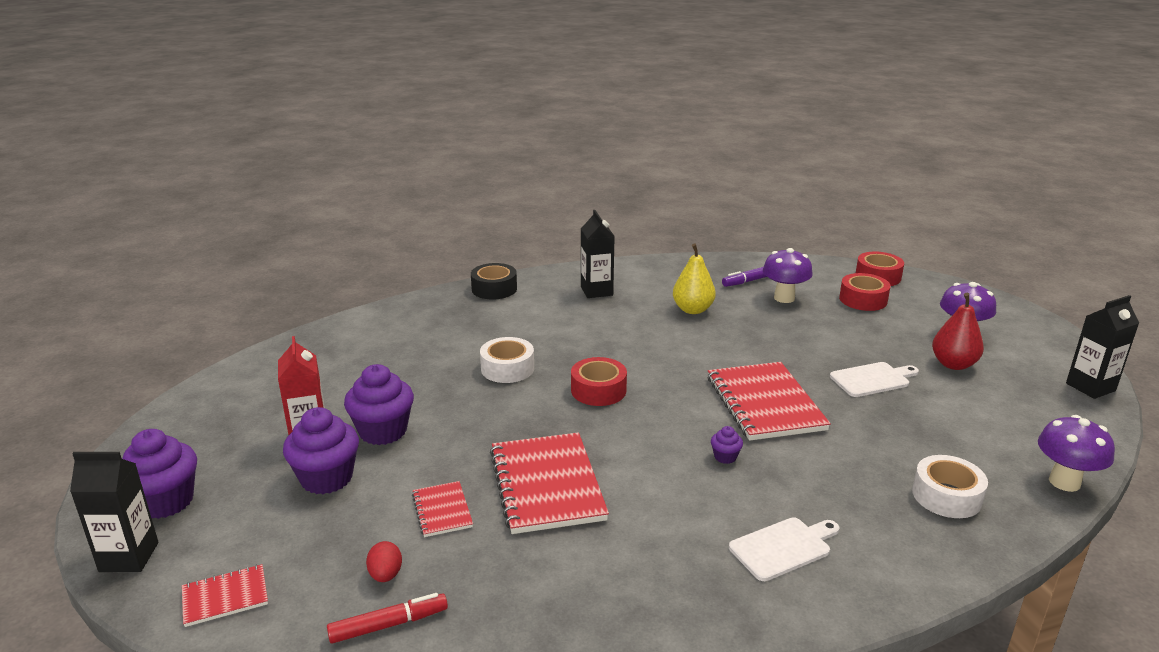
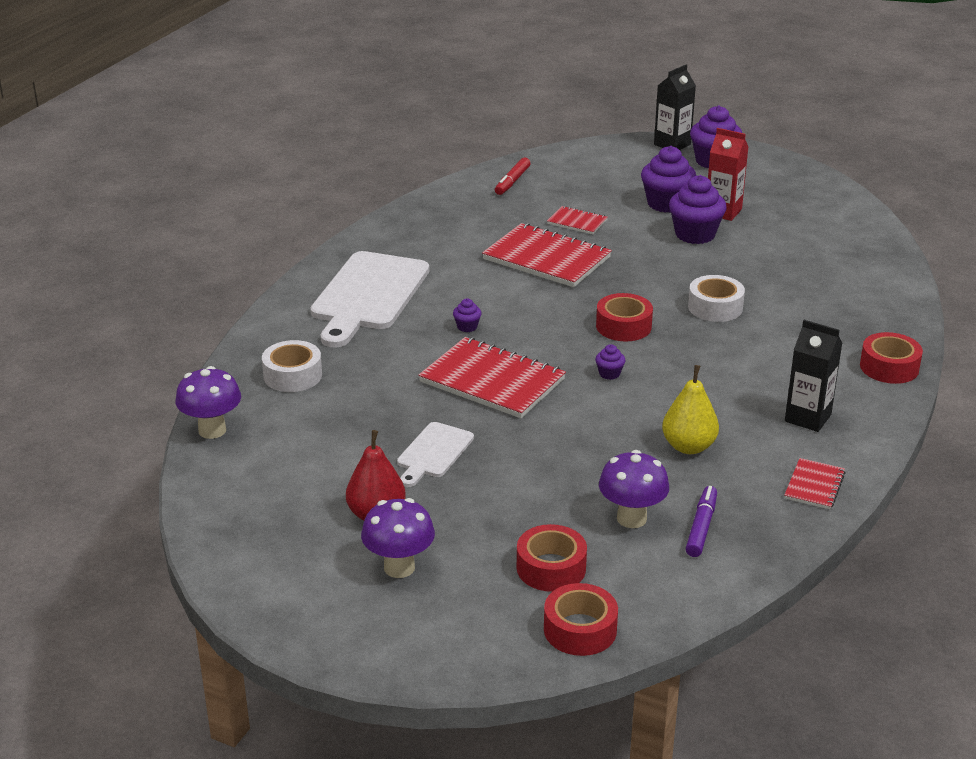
camera: 135 degrees right, 5 degrees up
(225, 597) = (599, 156): red notebook -> red notebook (814, 485)
(385, 575) = (549, 192): red egg -> none
(494, 289) = (889, 367): black tape -> red tape
(669, 366) = (609, 374): none -> purple cupcake
(783, 548) = (368, 295): white cutting board -> white cutting board, size x1.94
(1090, 387) = (226, 557): black carton -> none

